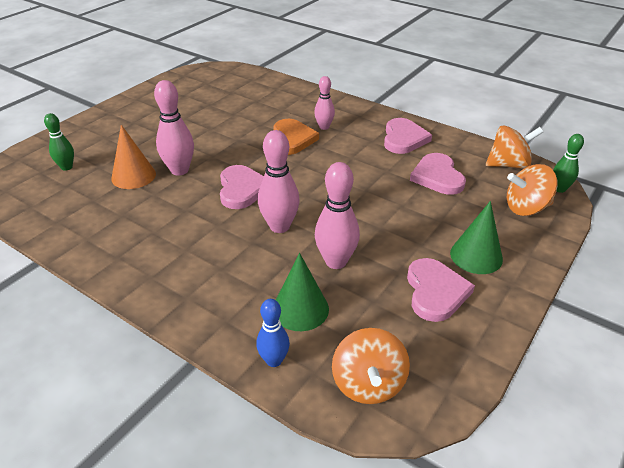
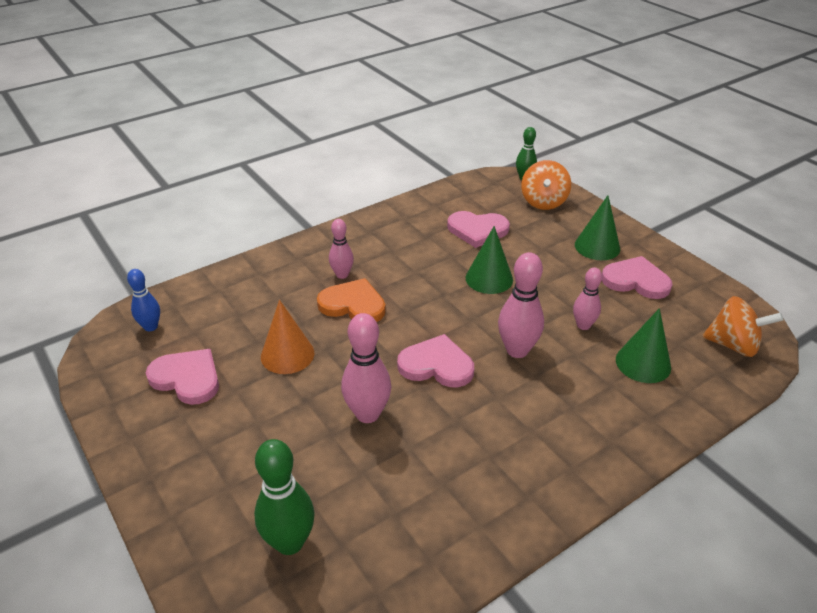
camera: 70 degrees left, 0 degrees up
(66, 167) = (289, 542): green bowling pin -> green bowling pin, size x1.60
(133, 176) = (357, 463): orange cone -> orange cone (287, 354)
(274, 360) = (704, 394): blue bowling pin -> blue bowling pin (151, 327)
(336, 261) = (583, 325): pink bowling pin -> pink bowling pin, size x0.63
(369, 195) = (489, 278): none -> green cone
(404, 138) = (400, 229): pink heart -> pink heart (187, 378)
(508, 165) = (478, 188): orange spinning top -> none

